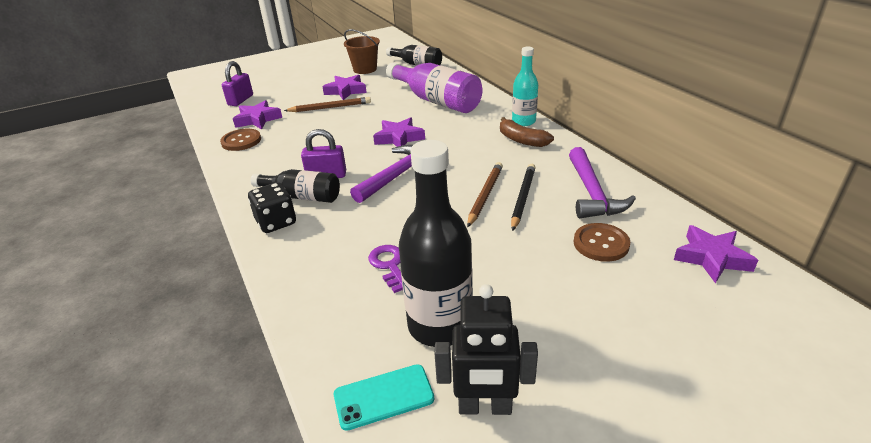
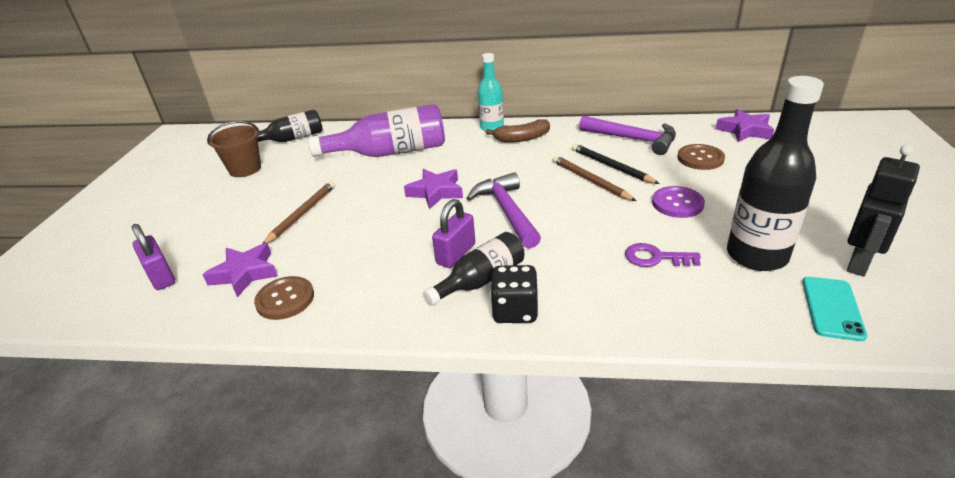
camera: 55 degrees left, 0 degrees up
(346, 91) = (277, 194): purple star -> none
(492, 253) = (677, 203): none -> purple button

